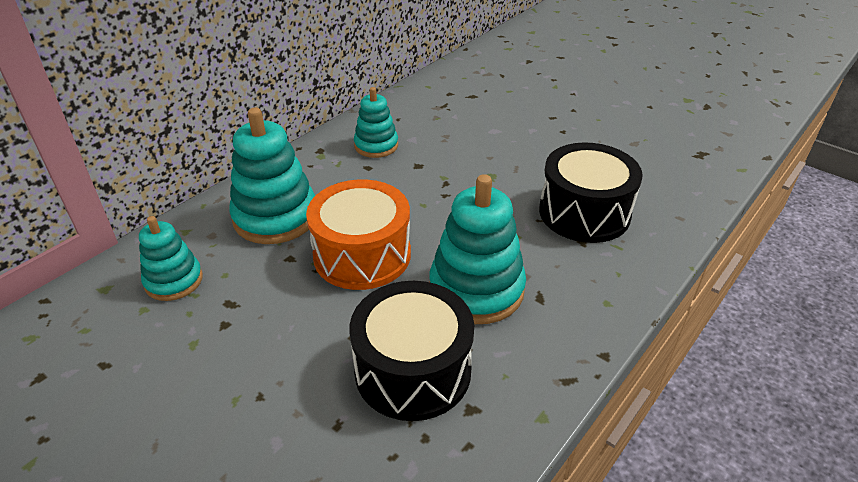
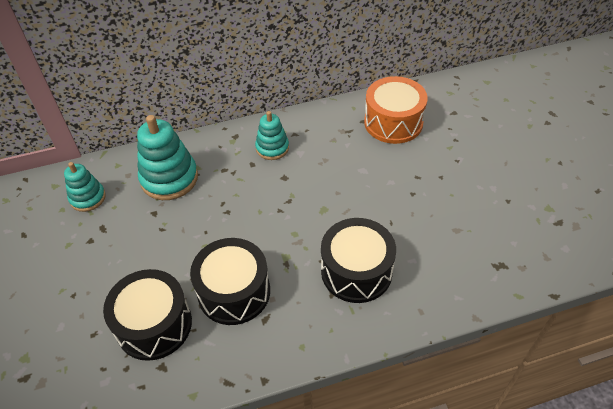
camera: 35 degrees right, 10 degrees up
(362, 255) = (193, 231): orange drum -> orange drum (393, 122)
(476, 289) = (234, 292): turquoise stacking toy -> black drum

